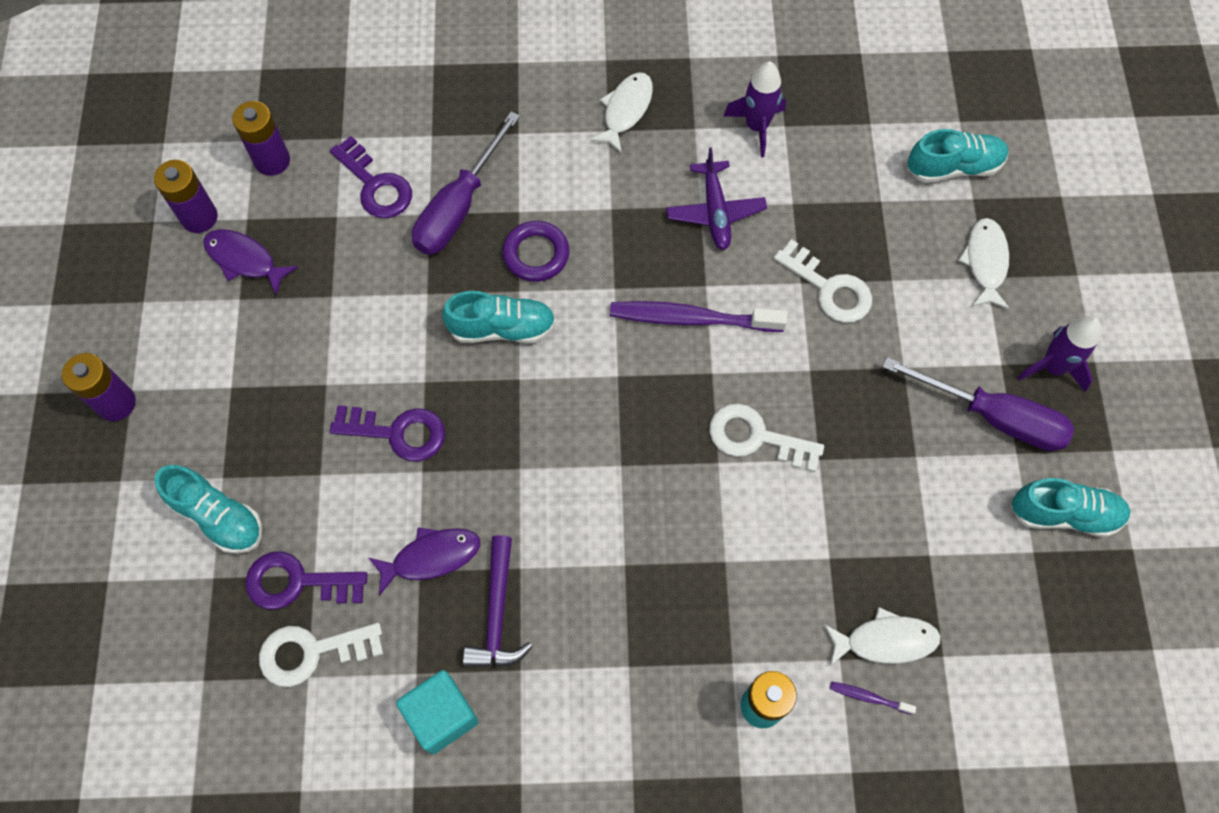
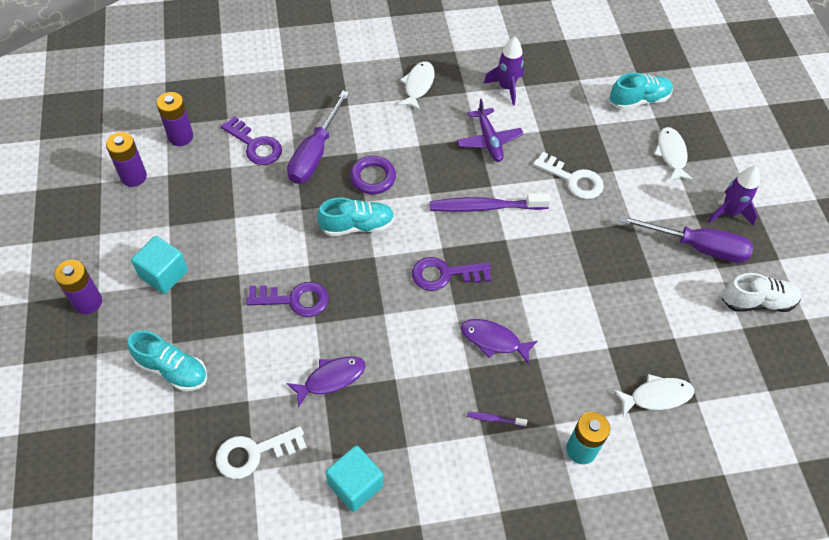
camera: 10 degrees left, 10 degrees down
(223, 373) = (164, 274): none -> turquoise cube
(244, 260) = (169, 200): purple fish -> purple fish (493, 340)
(297, 582) = (236, 407): purple key -> purple key (445, 274)
(497, 613) = (384, 411): purple hammer -> none
(756, 437) = (543, 276): white key -> none
(868, 697) = (653, 434): purple toothbrush -> purple toothbrush (494, 419)
(1064, 514) = (757, 302): turquoise shoe -> white shoe

